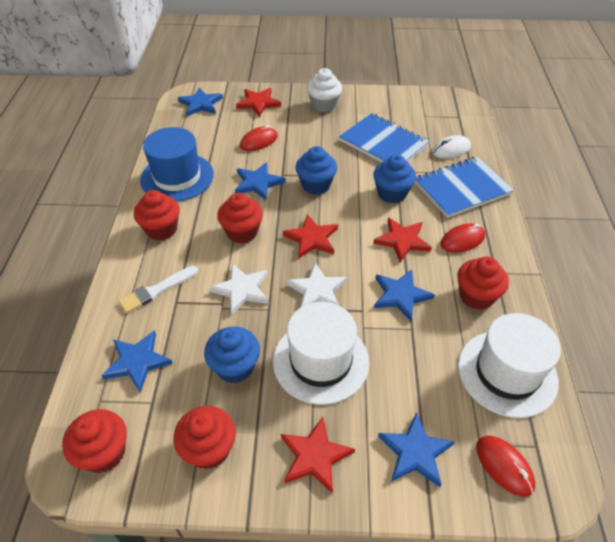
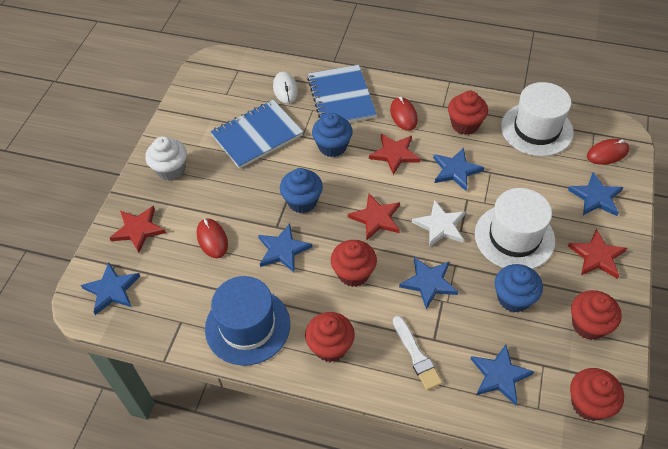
camera: 75 degrees left, 5 degrees up
(242, 289) = (429, 283): white star -> blue star

